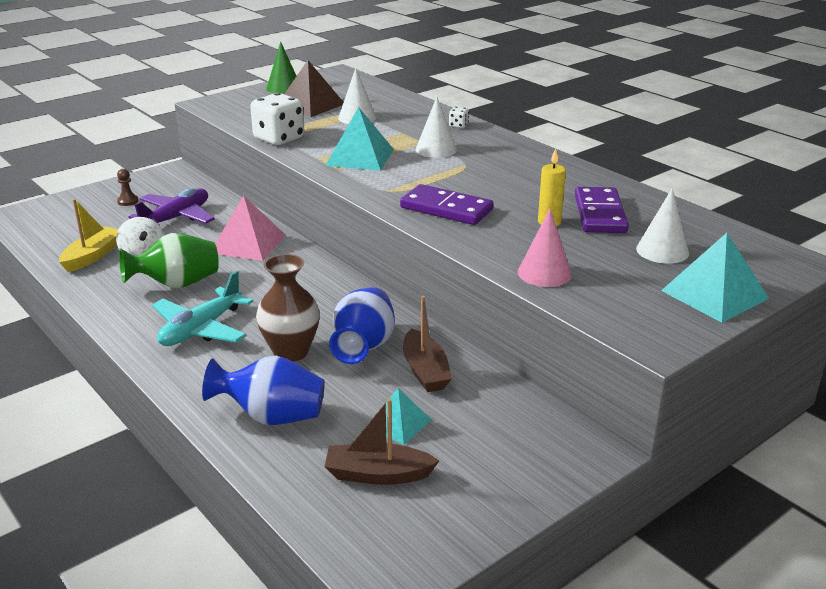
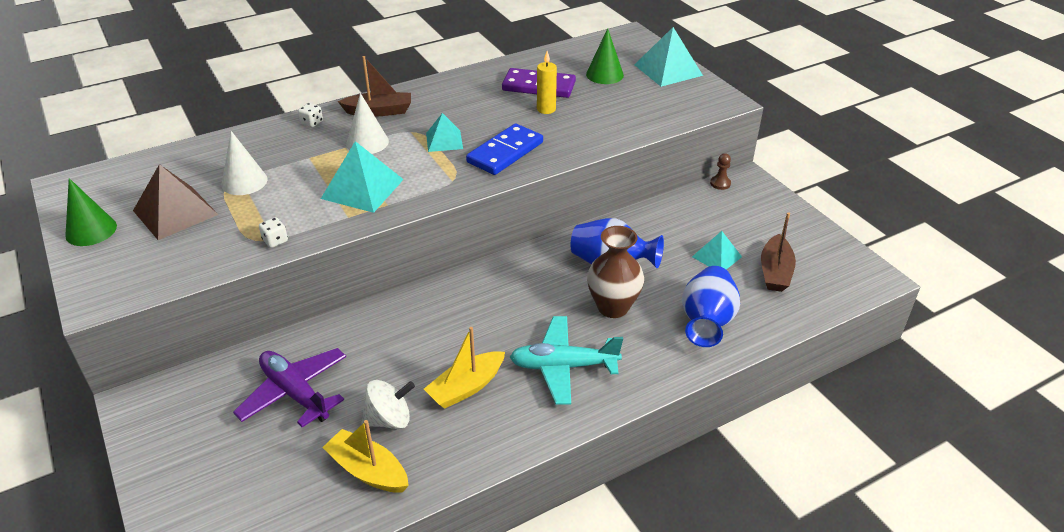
camera: 80 degrees left, 10 degrees up
(128, 201) = (214, 446): brown pawn -> brown pawn (720, 183)
(177, 284) = (466, 387): green vase -> yellow boat
(201, 329) = (563, 366): turquoise plane -> turquoise plane turned 135 degrees clockwise
(248, 244) = (392, 330): pink pyramid -> none
(279, 139) = (275, 241): white dice -> white dice, size x0.43
(425, 371) = (650, 236): brown boat -> brown boat (379, 111)
(446, 209) = (505, 152): purple domino -> blue domino
(455, 179) = (444, 140): none -> turquoise pyramid
(544, 273) = (629, 124): pink cone -> none
(662, 251) = (604, 74): white cone -> green cone

